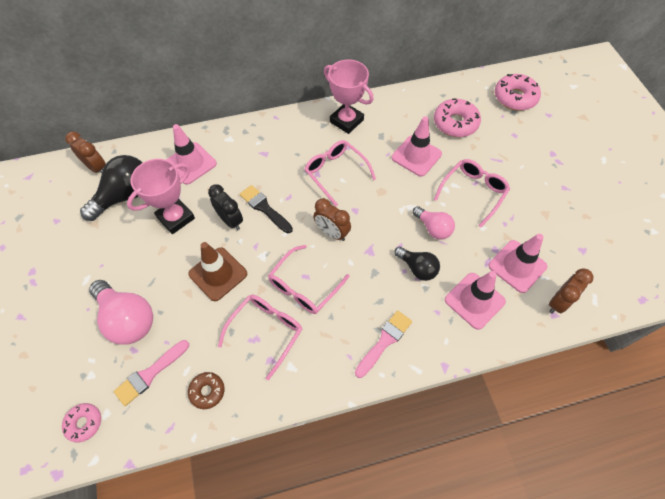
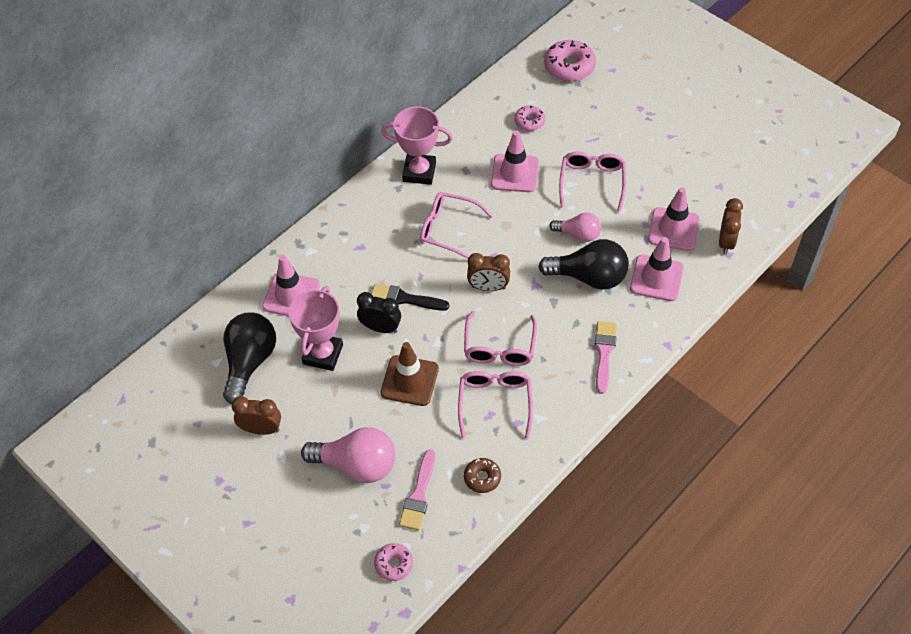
camera: 30 degrees left, 5 degrees down
(96, 167) = (191, 352): brown clock -> brown clock (261, 429)
(417, 268) = (589, 277): black light bulb -> black light bulb, size x1.66
(455, 123) = (529, 121): pink donut -> pink donut, size x0.58

